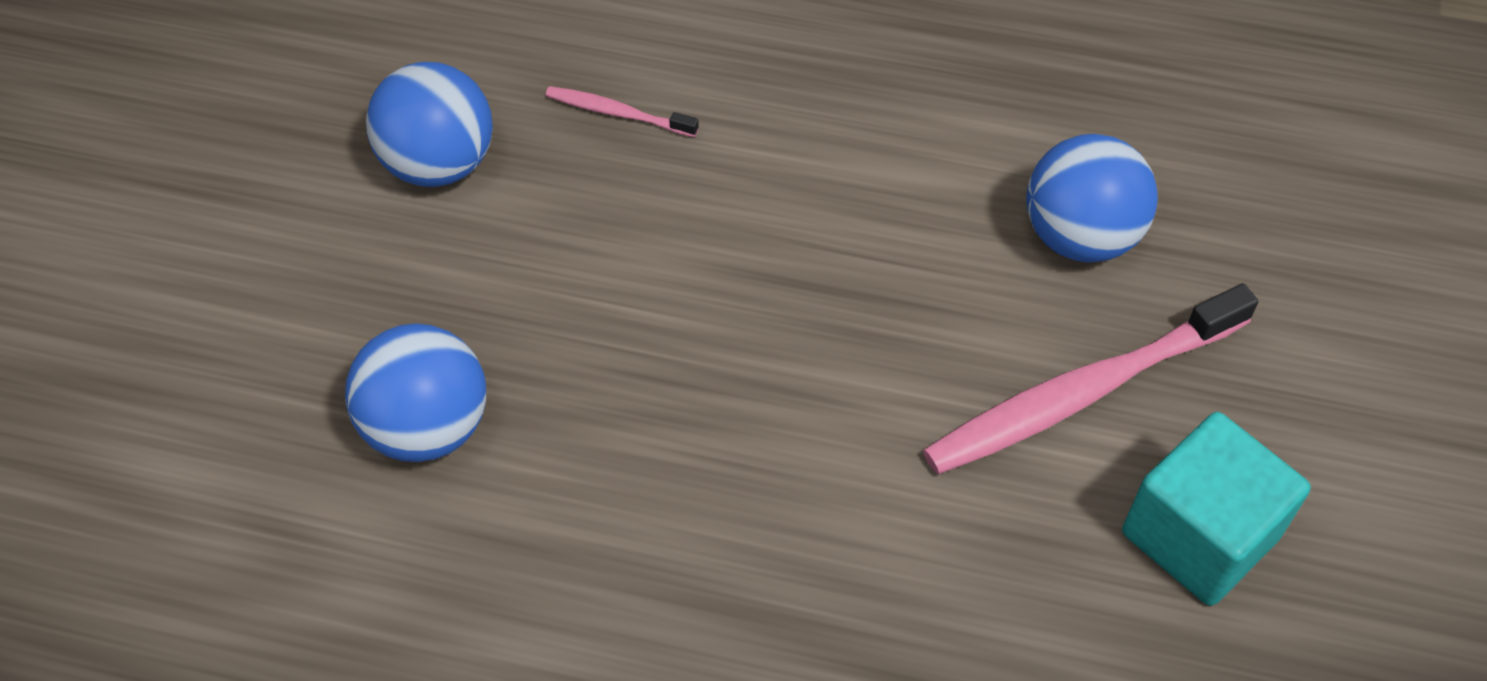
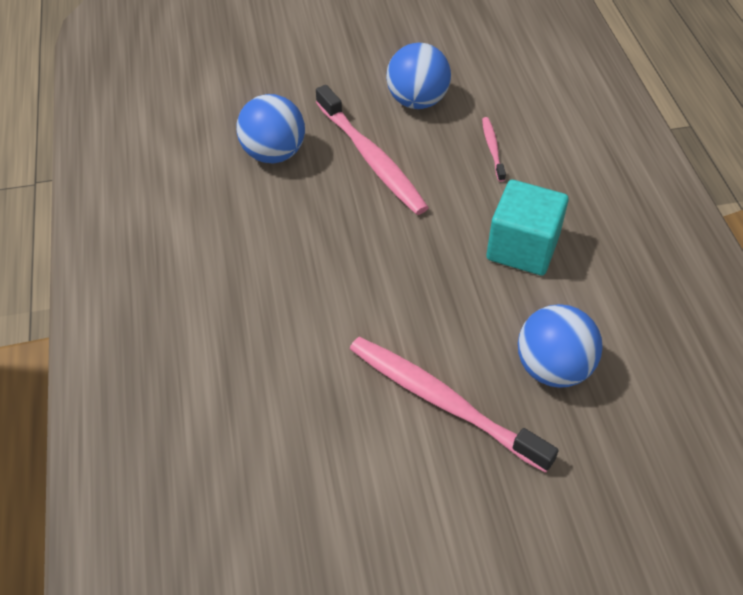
camera: 65 degrees right, 5 degrees down
(535, 284) = (371, 158): none -> pink toothbrush
(1199, 535) = (379, 489): turquoise cube -> turquoise cube (522, 248)

